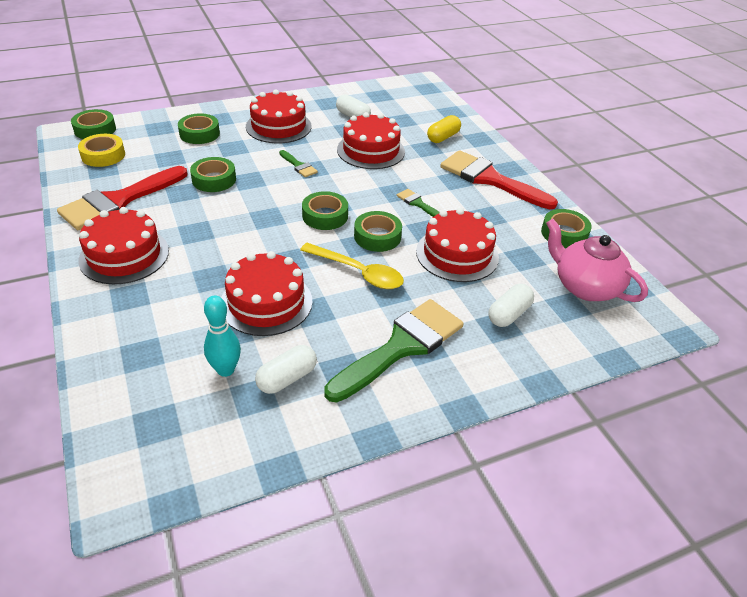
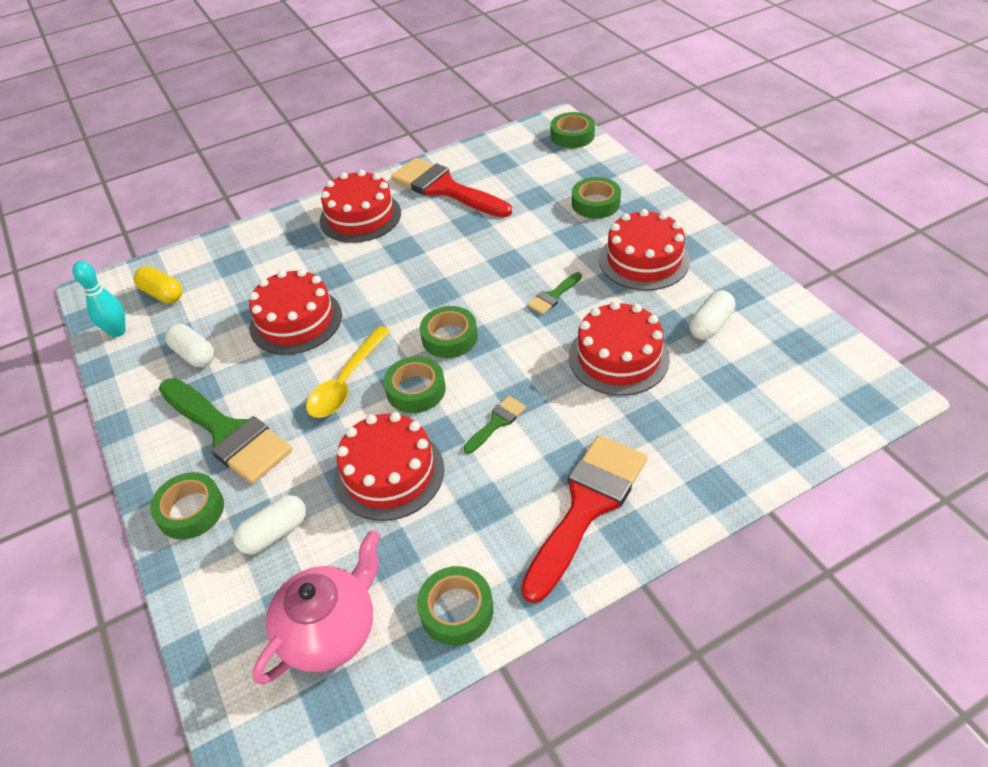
camera: 90 degrees right, 5 degrees up
(103, 155) = (524, 155): yellow tape -> none
(214, 180) = (501, 237): green tape -> green tape (191, 510)
(225, 370) = (209, 314): turquoise bowling pin -> turquoise bowling pin (117, 332)
(443, 137) = (696, 437): yellow capsule -> yellow capsule (162, 294)
(509, 314) = (275, 533): white capsule -> white capsule turned 75 degrees counterclockwise

